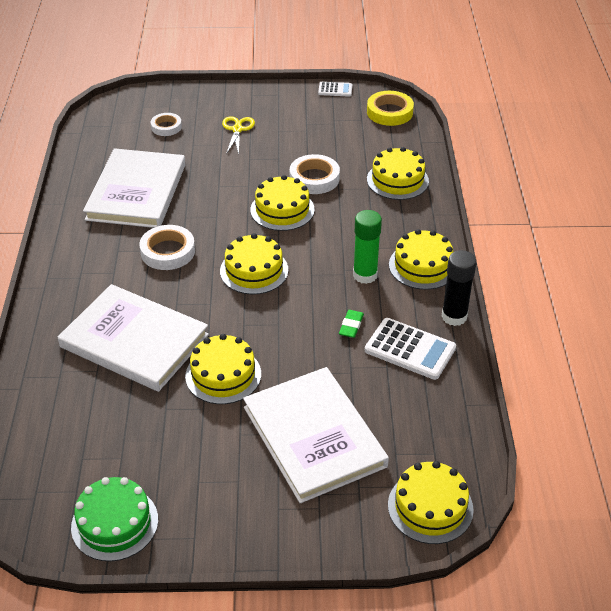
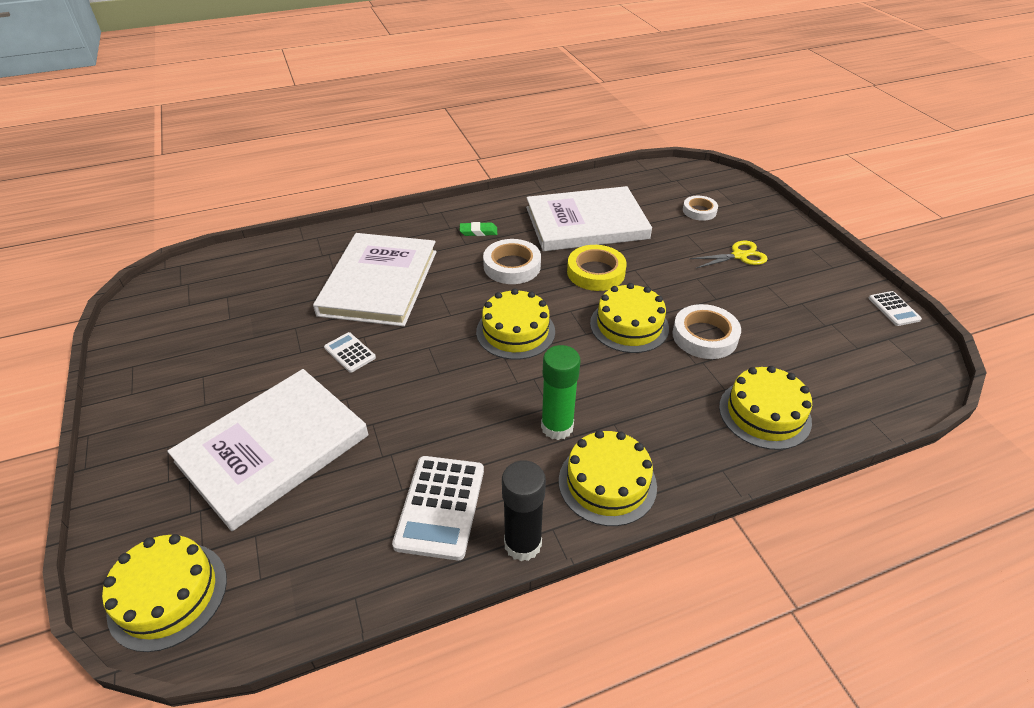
camera: 70 degrees right, 0 degrees up
(114, 523) = (151, 337): green cake -> none
(223, 375) = (350, 353): yellow cake -> white calculator
(351, 326) = (461, 436): green eraser -> green eraser (478, 232)
(389, 112) = (902, 370): yellow tape -> yellow tape (596, 272)

